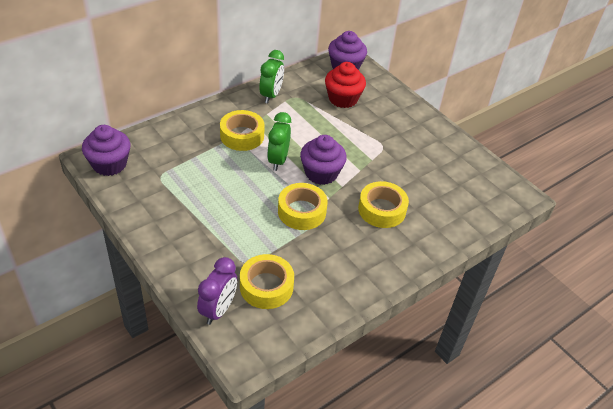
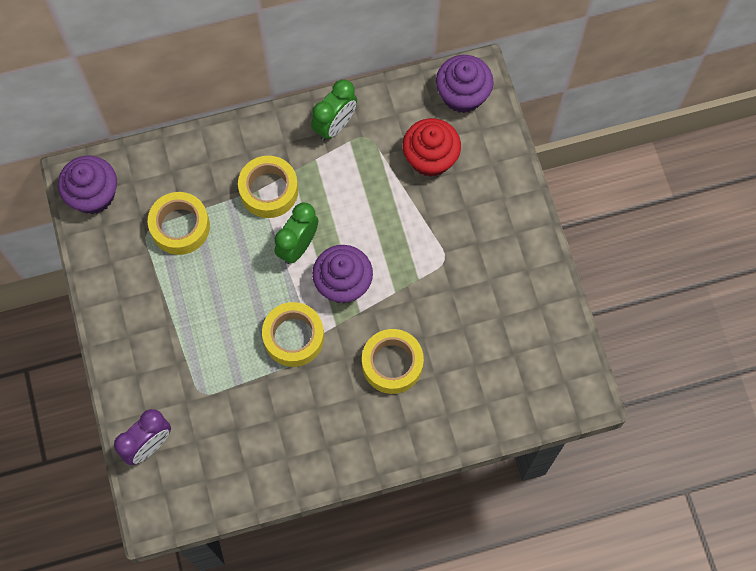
camera: 25 degrees right, 25 degrees up
(266, 286) = (211, 431): yellow tape -> yellow tape (180, 227)

